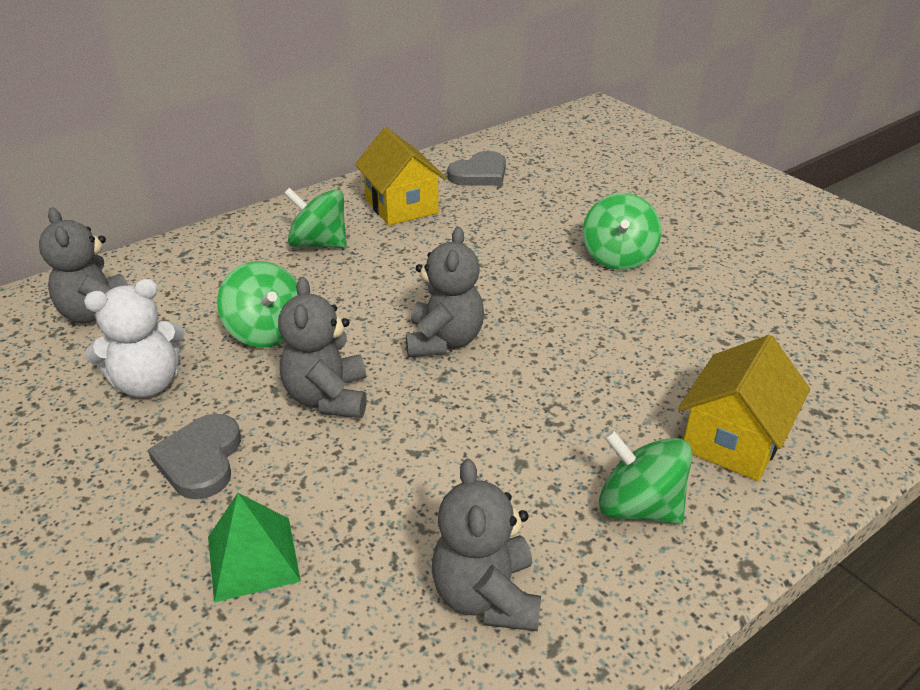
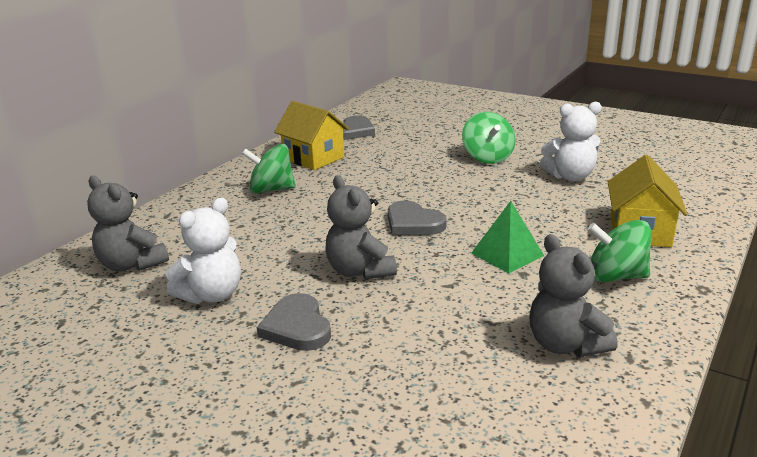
camera: 20 degrees left, 10 degrees down
(253, 558) = (389, 369): green pyramid -> green pyramid (507, 254)
(266, 331) = (278, 245): green spinning top -> none
(444, 341) = (413, 223): grey teddy bear -> grey heart
(707, 318) = (570, 176): none -> white teddy bear

